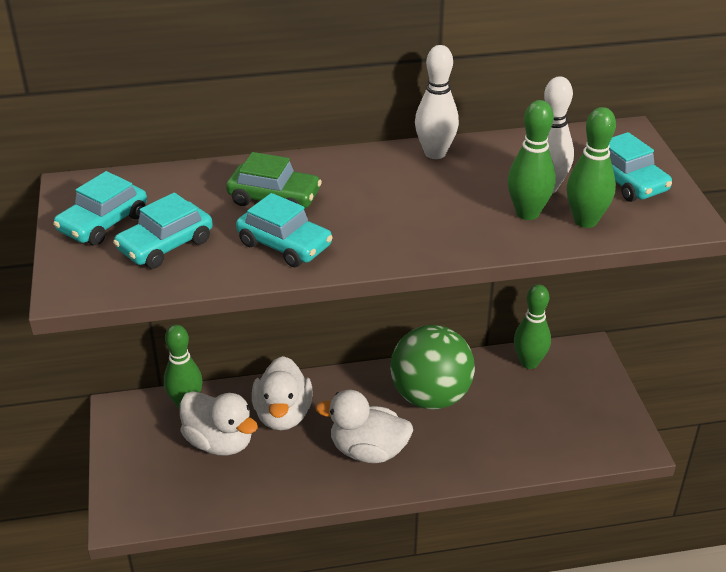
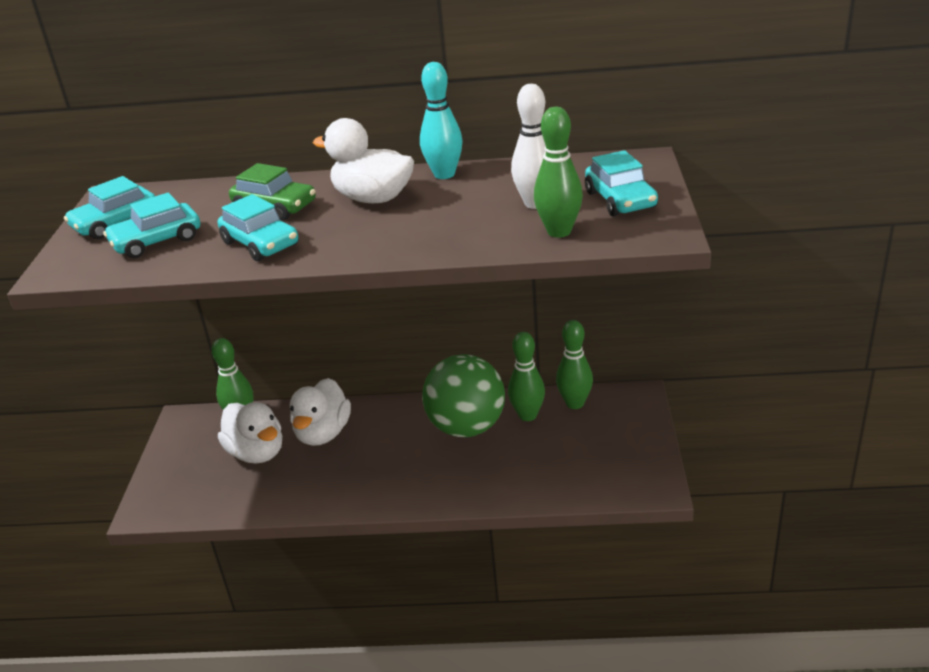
camera: 15 degrees right, 5 degrees down
(368, 451) = (389, 471): white duck -> white duck (373, 198)
(435, 153) = (444, 174): white bowling pin -> turquoise bowling pin
(527, 213) = (504, 224): green bowling pin -> green bowling pin (527, 415)

